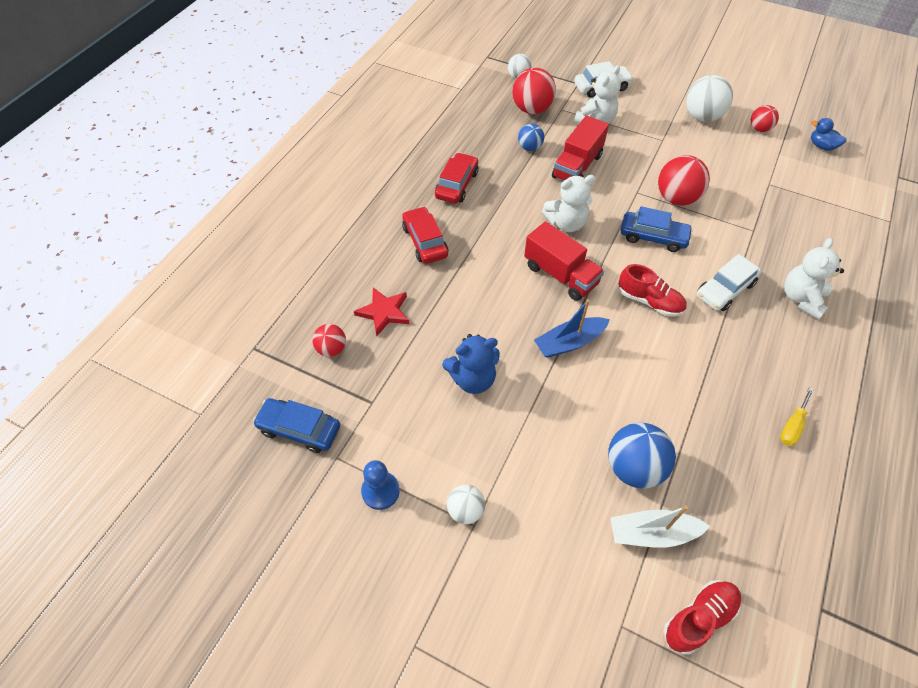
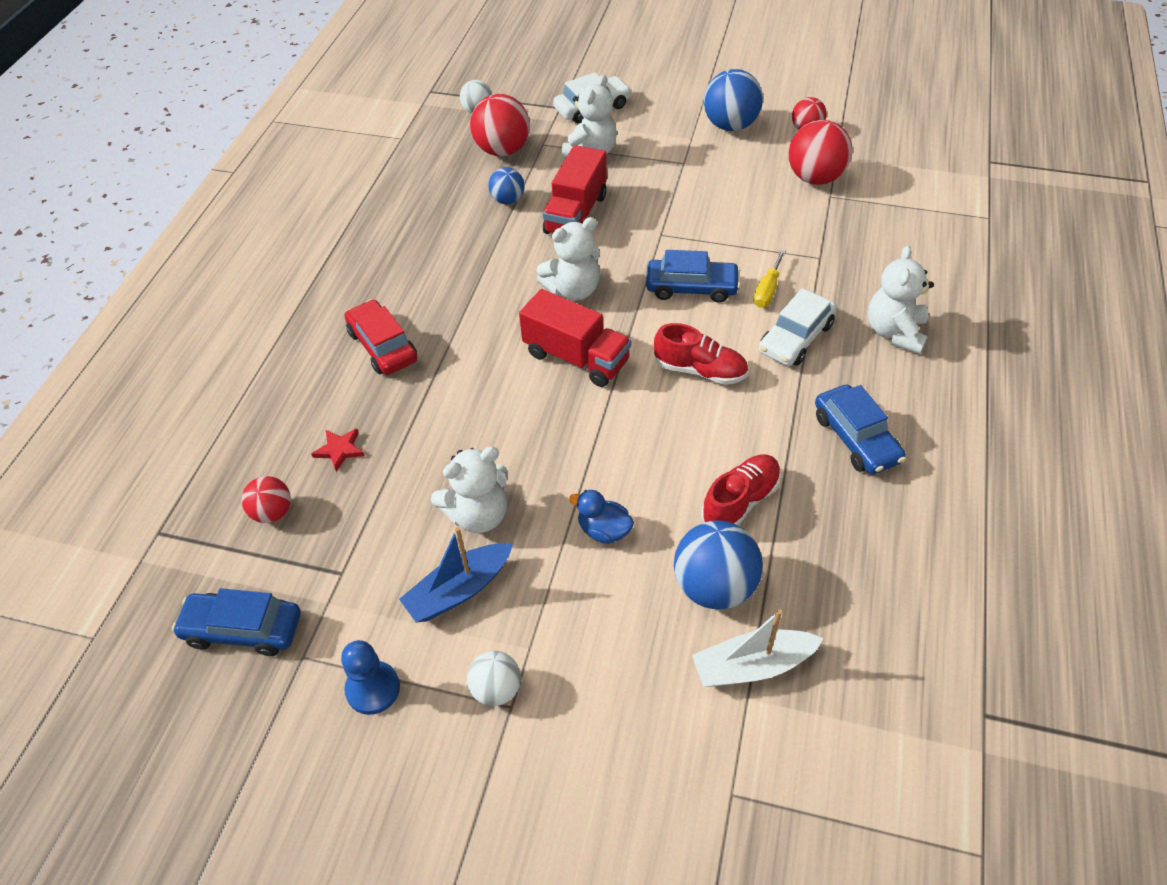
camera: 10 degrees left, 5 degrees down
(384, 312) = (339, 450): red star -> red star, size x0.65
(457, 185) = (415, 264): red car -> none
(472, 379) = (478, 515): blue teddy bear -> white teddy bear
(569, 342) = (602, 442): blue boat -> blue boat (459, 590)
(676, 198) = (714, 234): red ball -> red ball (815, 178)
(699, 618) = (831, 761): red shoe -> red shoe (740, 501)
(702, 117) = (730, 125): white ball -> blue ball
(758, 375) = (856, 438): none -> blue car
(792, 426) = (909, 493): yellow screwdriver -> yellow screwdriver (767, 290)
(821, 146) = (888, 139): blue duck -> blue duck (604, 530)

